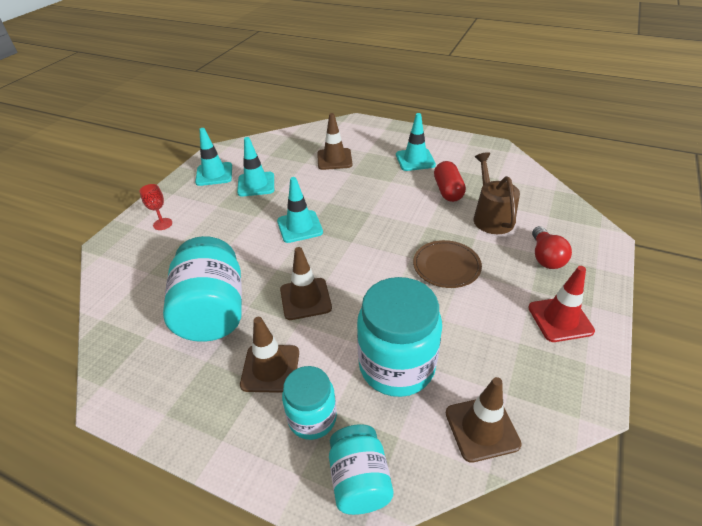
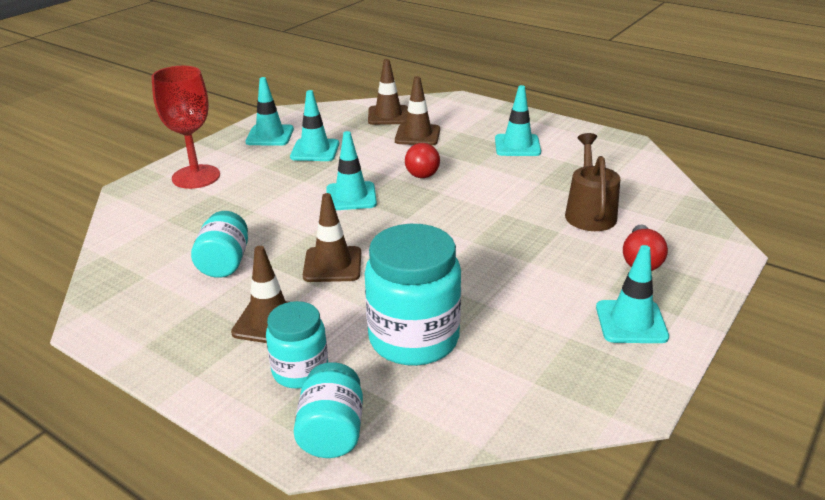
camera: 10 degrees right, 10 degrees down
(162, 224) = (196, 177): red goblet -> red goblet, size x2.14
(212, 311) = (224, 263): turquoise jar -> turquoise jar, size x0.59
(350, 193) = (423, 171): none -> red light bulb
(446, 266) = (512, 254): brown plate -> none
(448, 191) = (545, 181): red capsule -> none
(482, 428) = (489, 408): brown traffic cone -> brown traffic cone (388, 115)
(560, 319) = (631, 322): red traffic cone -> turquoise traffic cone

